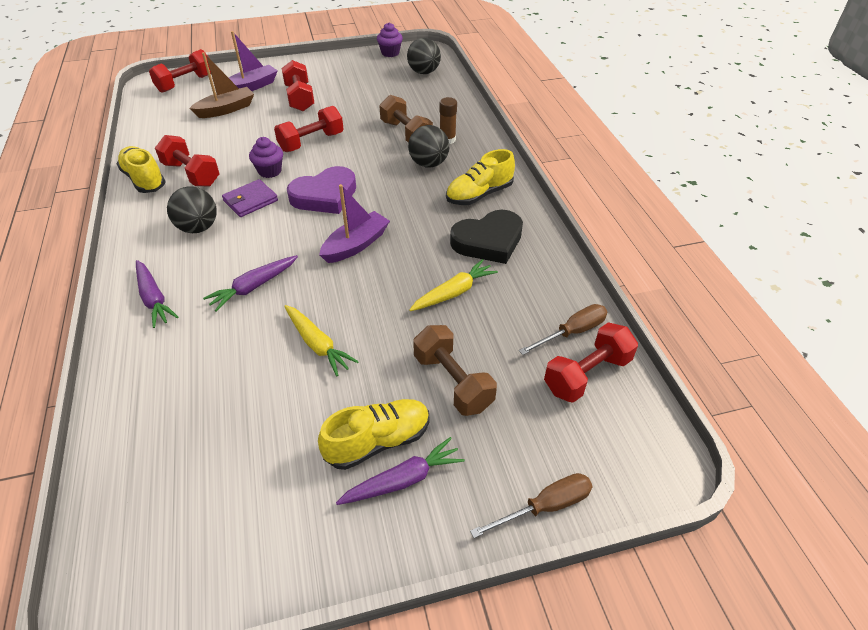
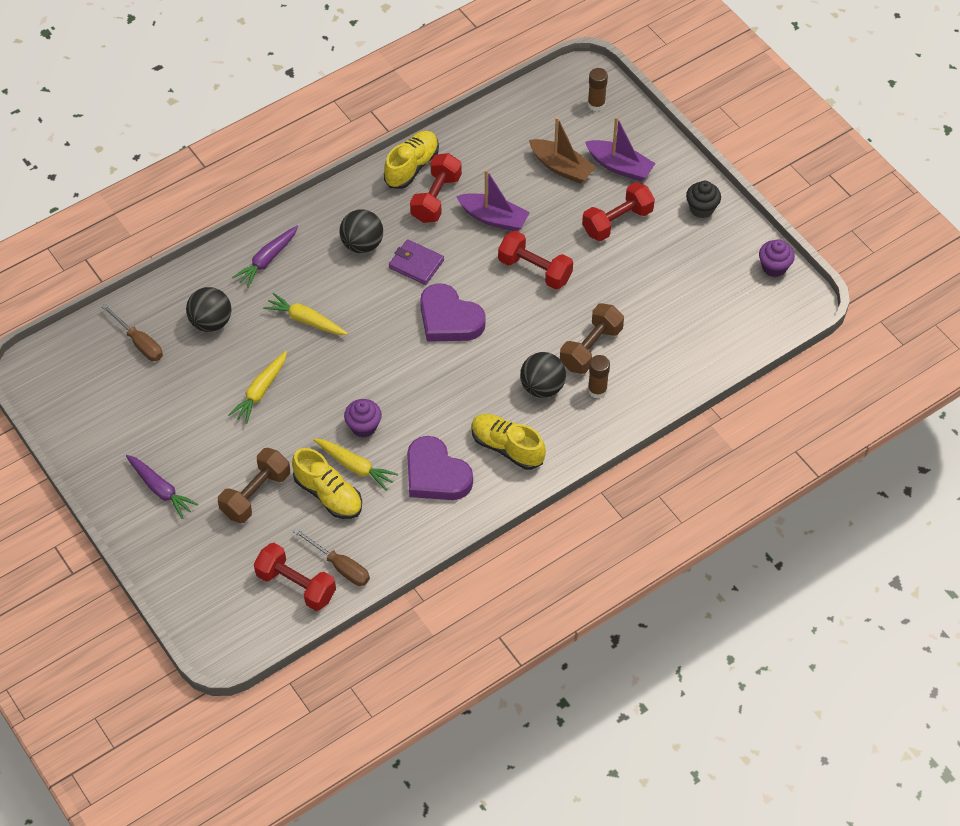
camera: 70 degrees right, 10 degrees up
(185, 83) = (596, 104): red dumbbell -> brown glue stick
(254, 287) = (306, 320): purple carrot -> yellow carrot
(270, 171) = (468, 257): purple cupcake -> purple cupcake (363, 427)
(319, 66) = (701, 209): none -> black cupcake
(356, 245) = (388, 372): purple boat -> purple boat (493, 218)
(378, 441) = (186, 464): yellow shoe -> yellow shoe (328, 494)
(424, 72) = (741, 319): black ball -> black ball (211, 322)
(488, 241) = (436, 474): black heart -> purple heart
(545, 507) = (167, 579): brown screwdriver -> brown screwdriver (139, 343)

